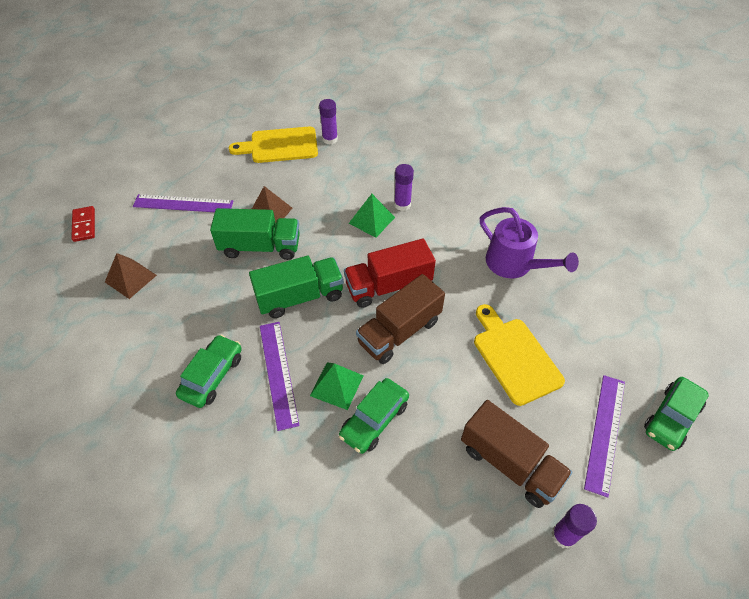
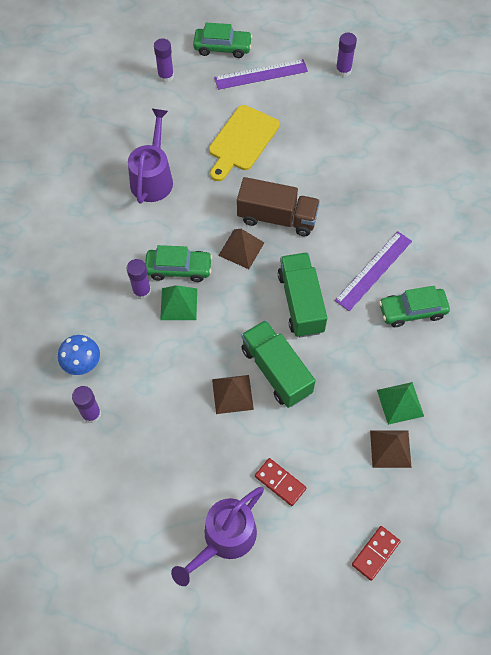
camera: 125 degrees left, 10 degrees up
(183, 160) = (224, 539): none -> purple watering can
(183, 204) = (280, 482): purple ruler -> red domino
(280, 146) = (134, 456): yellow cutting board -> none
(300, 297) = (301, 303): green truck -> green truck turned 45 degrees clockwise
(337, 385) = (351, 229): green pyramid -> green pyramid (400, 403)
(371, 150) = (82, 363): none -> blue mushroom
(374, 420) = (356, 193): green car -> green car (179, 268)
(388, 286) = (241, 249): red truck -> brown pyramid
(510, 463) = (322, 111): brown truck -> none
(648, 339) = (166, 76): none -> purple glue stick

